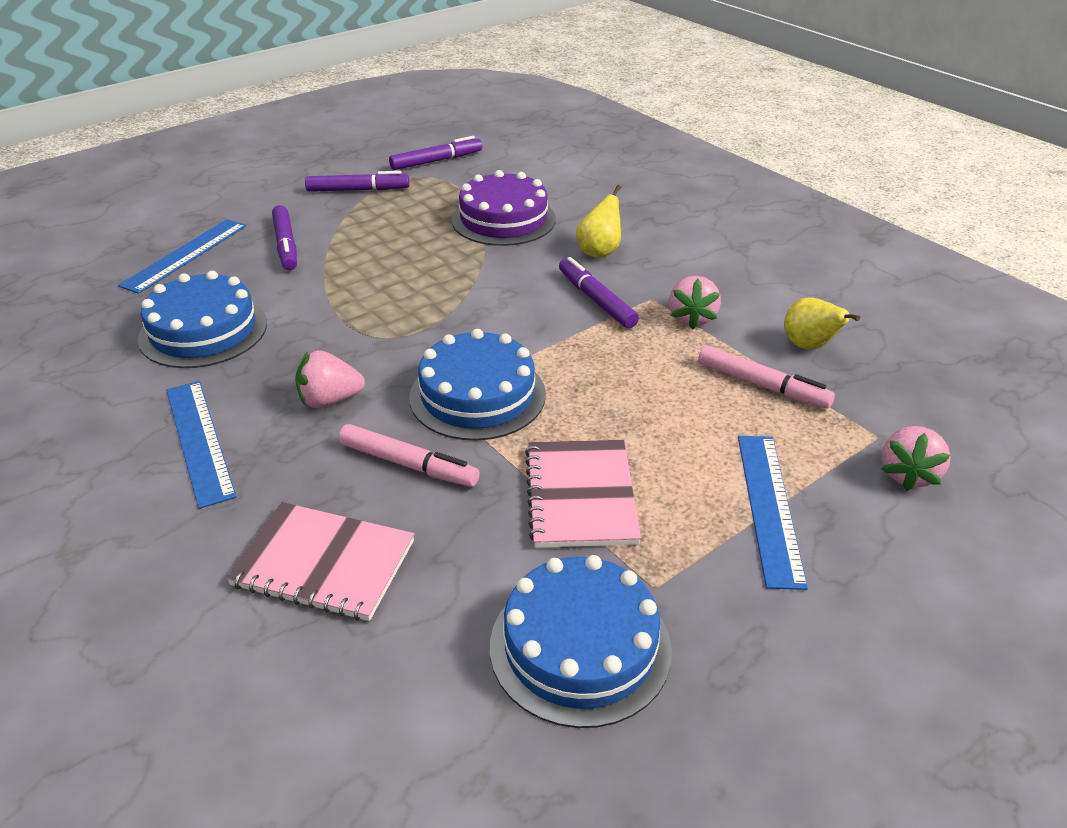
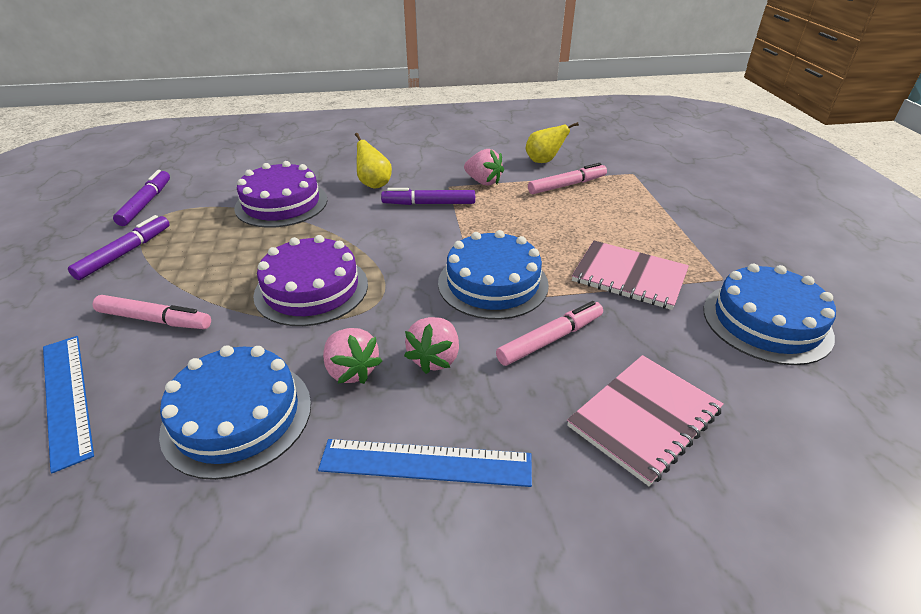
camera: 60 degrees left, 0 degrees up
(286, 245) = (155, 319): purple marker -> pink marker
(380, 295) = (311, 289): none -> purple cake
(769, 507) = (672, 221): blue ruler -> none
(908, 474) = (666, 177): pink strawberry -> pink strawberry (351, 370)

